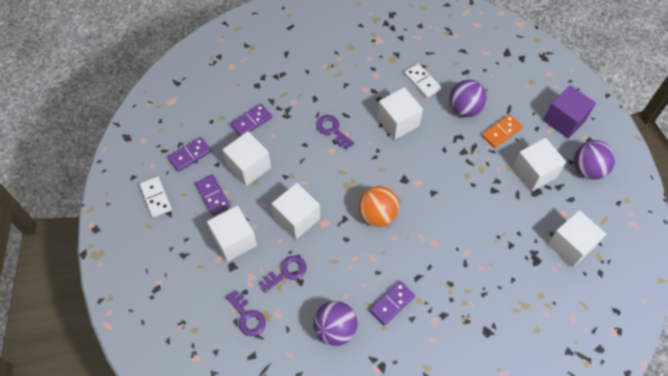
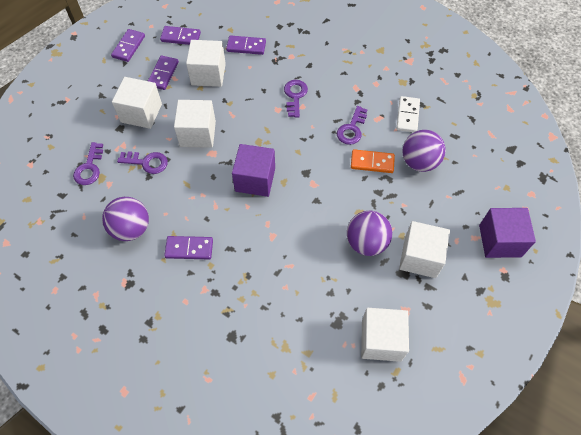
camera: 45 degrees right, 0 degrees up
(156, 197) = (129, 47): white domino -> purple domino
(377, 215) = (255, 179): orange ball -> purple cube
(398, 122) = (352, 129): white cube -> purple key
(501, 132) = (429, 204): orange domino -> orange domino (372, 162)
(587, 169) = (473, 296): purple ball -> purple ball (366, 242)

